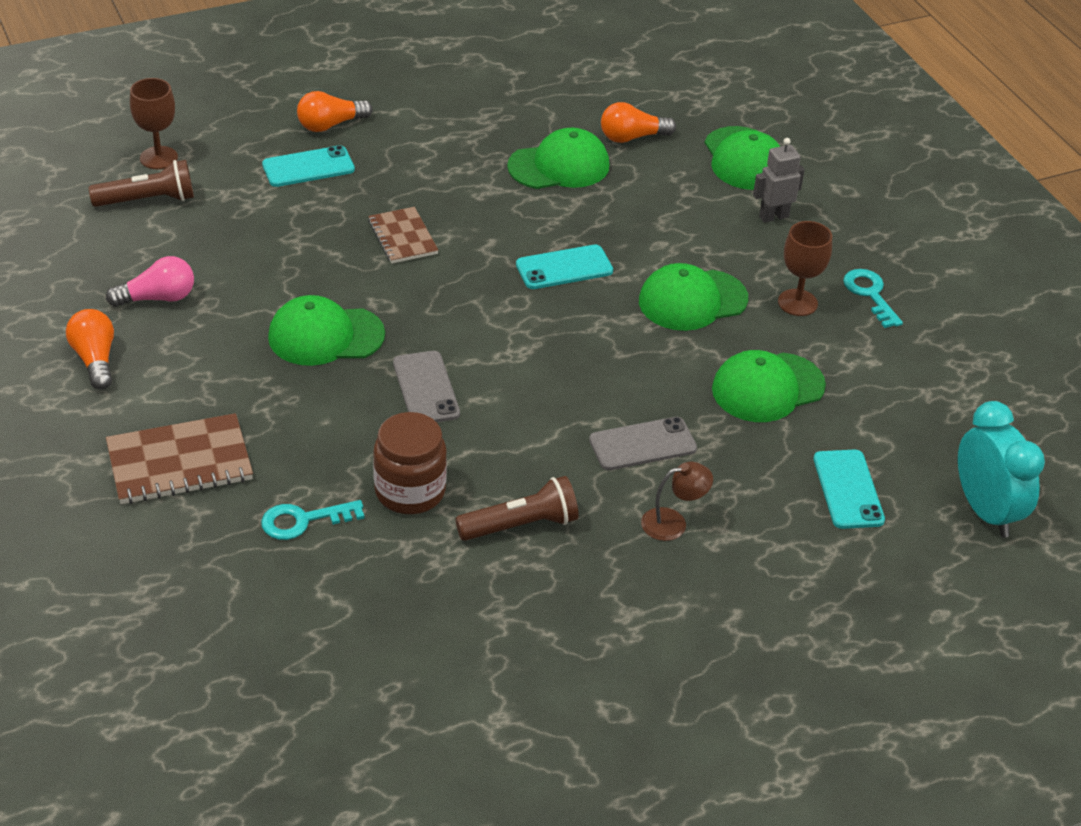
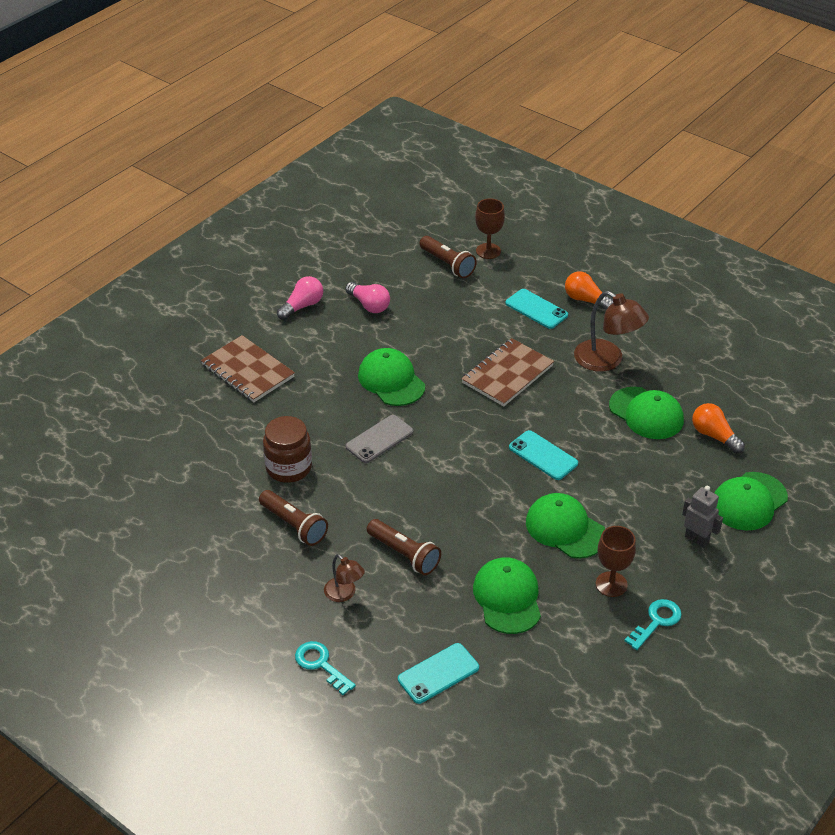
camera: 65 degrees right, 0 degrees up
(95, 359) = (302, 306): orange light bulb -> pink light bulb
(303, 521) = (236, 435): turquoise key -> turquoise key (321, 665)
(402, 237) = (507, 374): brown notebook -> brown notebook, size x1.56
(449, 155) = (607, 361): none -> brown lamp
(642, 444) = (404, 554): grey phone -> brown flashlight
(767, 388) = (507, 598): green cap -> green cap turned 45 degrees clockwise
(985, 511) = (472, 759): turquoise clock -> none

